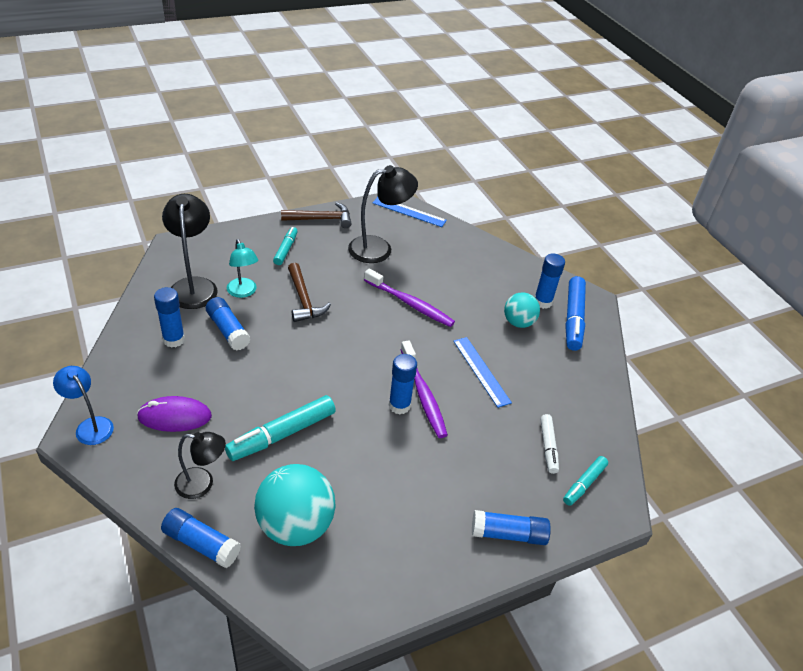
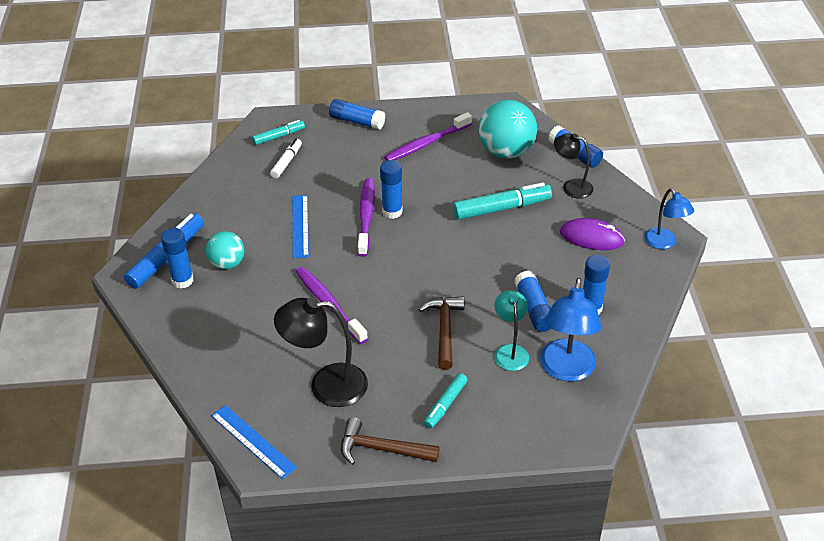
camera: 155 degrees left, 0 degrees up
(194, 286) = (566, 370): black lamp -> blue lamp
(402, 516) = (426, 143): none -> purple toothbrush

